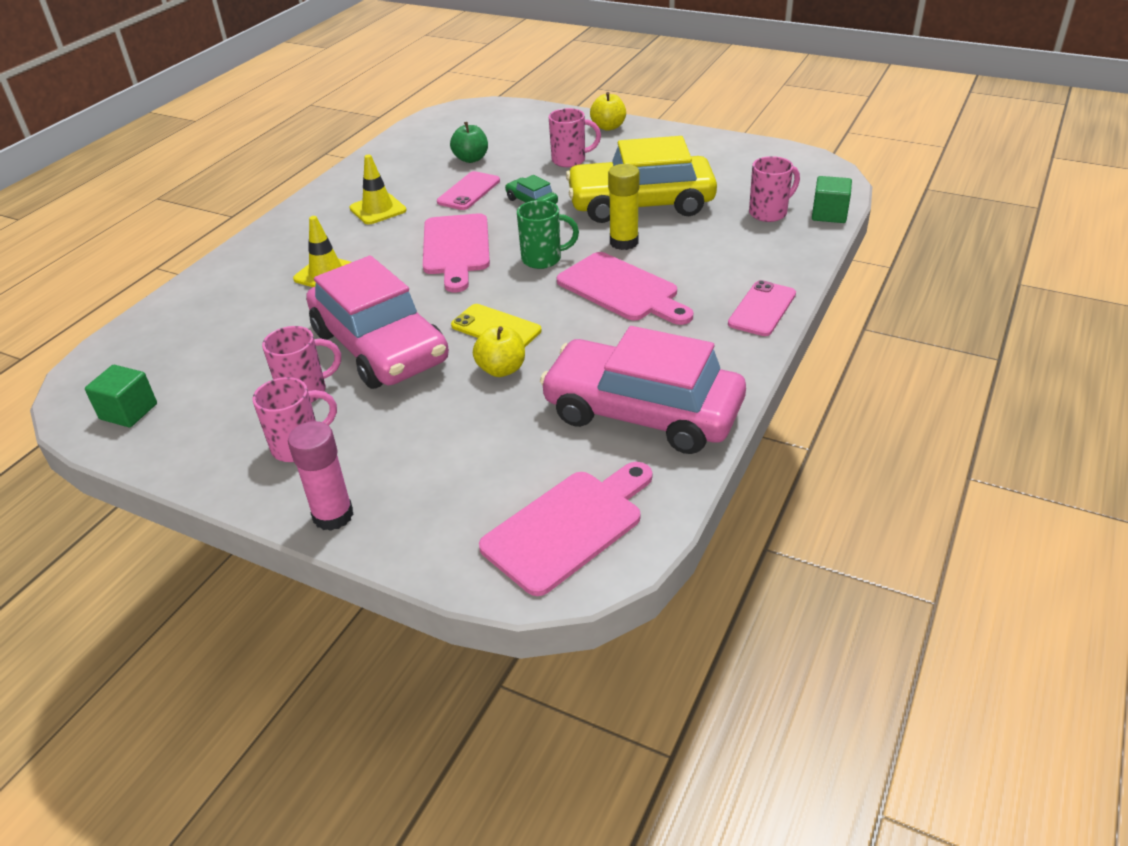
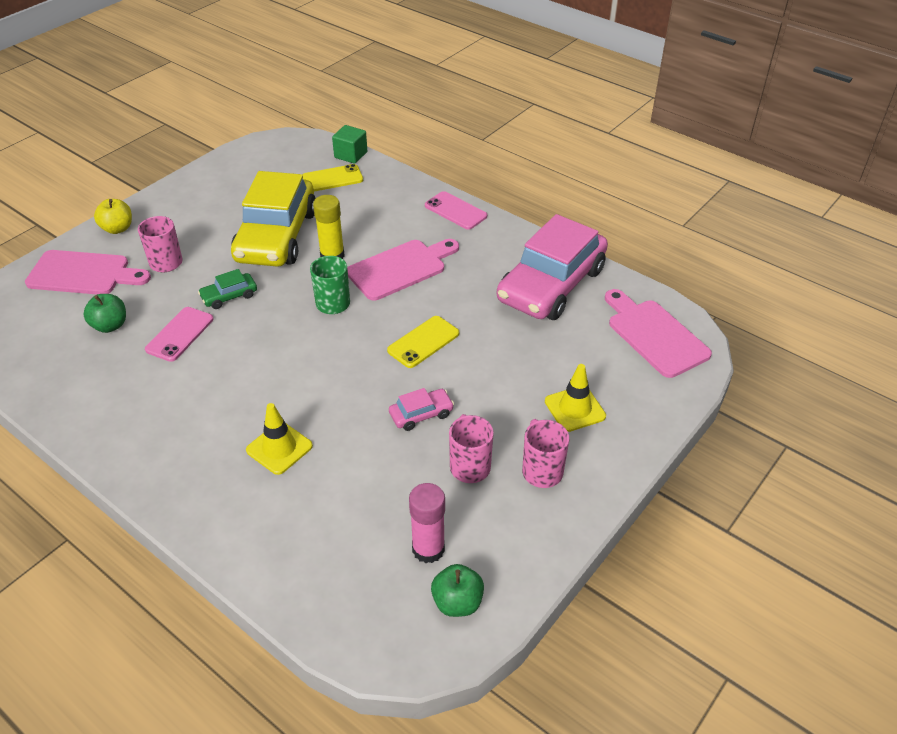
camera: 80 degrees left, 5 degrees up
(128, 411) = (457, 602): green cube -> green apple
(333, 515) = (625, 451): pink glue stick -> pink glue stick (428, 549)
(378, 209) = (171, 403): yellow traffic cone -> yellow traffic cone (575, 409)
(380, 346) = (421, 414): pink car -> pink car, size x0.41
(456, 248) = (284, 353): pink cutting board -> pink cutting board (83, 274)
(468, 191) = (180, 334): pink phone -> pink phone turned 75 degrees clockwise
(501, 369) = (480, 345): yellow apple -> none
(769, 213) = (332, 179): pink mug -> yellow phone

